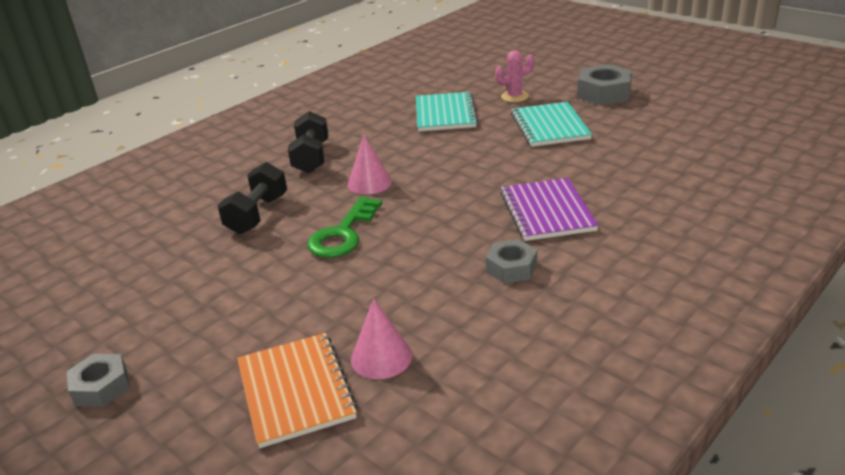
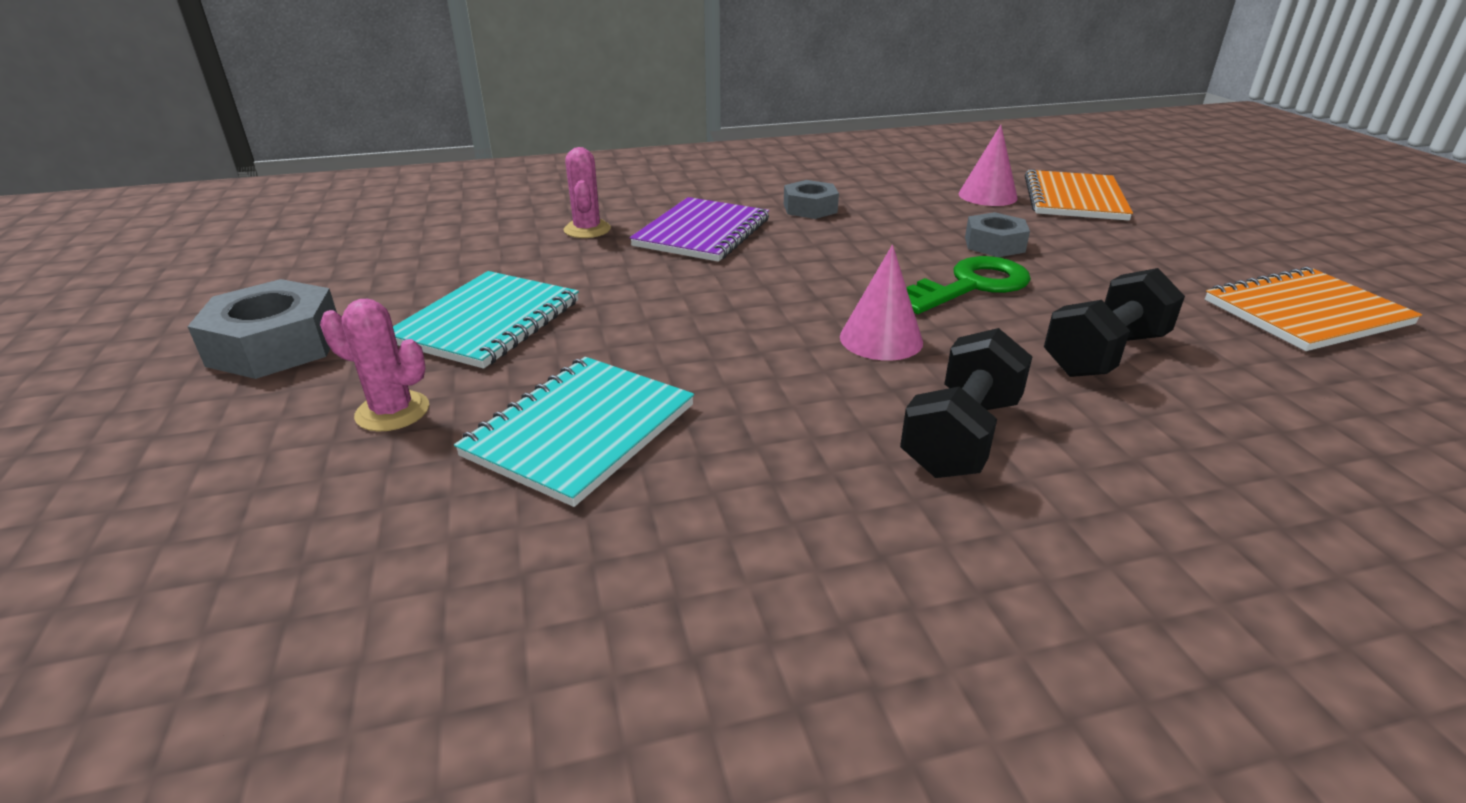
camera: 150 degrees left, 0 degrees up
(101, 387) = (1286, 243): grey nut -> grey nut (994, 244)
(131, 291) = (1305, 312): none -> orange notebook
(616, 185) = (587, 230): none -> pink cactus

